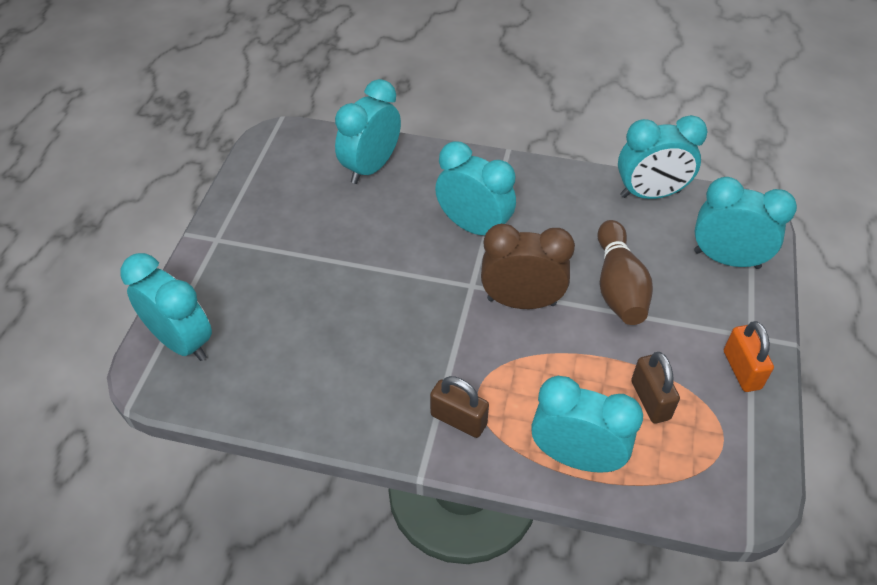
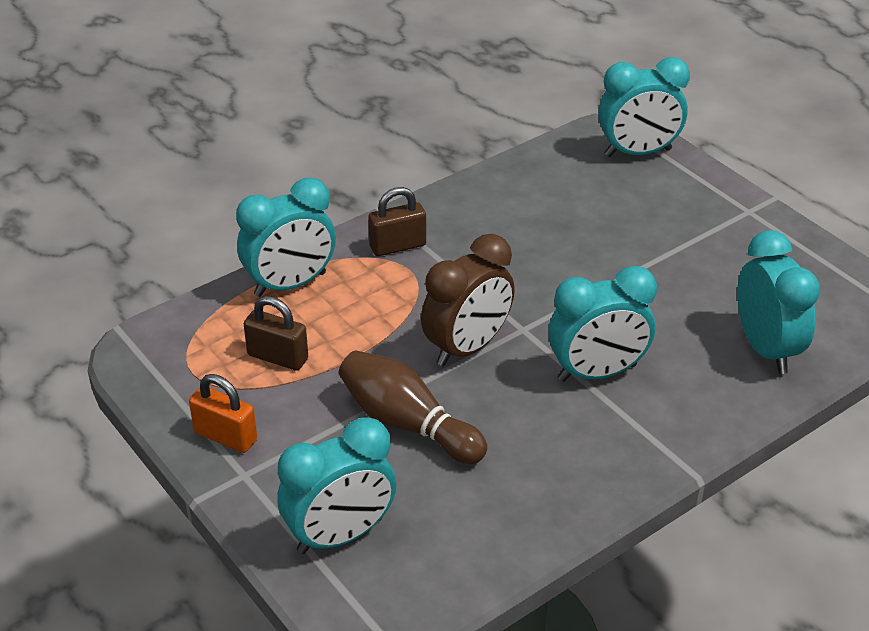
camera: 130 degrees right, 10 degrees down
(650, 194) = (497, 548): turquoise clock -> none

